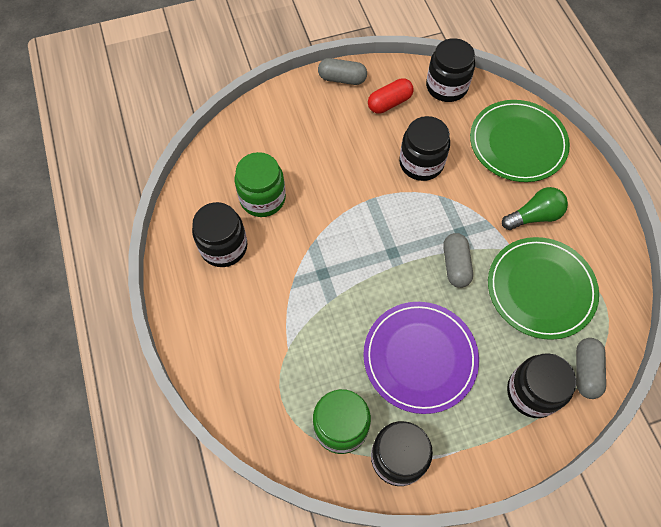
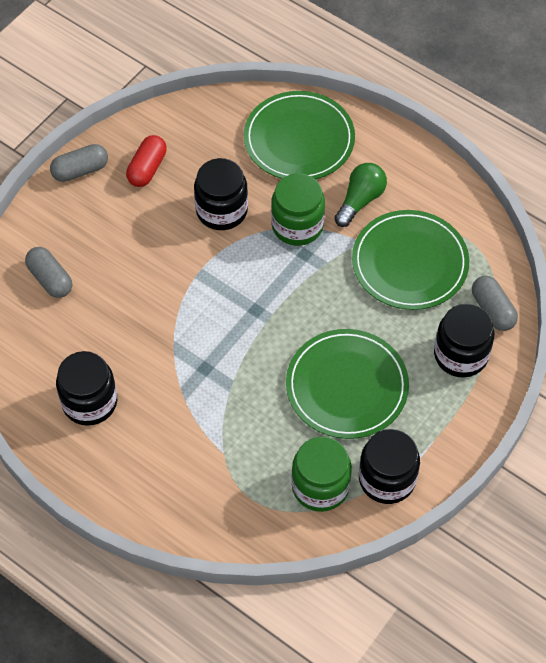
camera: 35 degrees left, 5 degrees down
(262, 198) = (92, 334): green jar -> green jar (297, 225)
(420, 357) = (347, 386): purple plate -> green plate
(446, 86) = (192, 120): black jar -> none
(455, 265) = (321, 286): grey capsule -> grey capsule (50, 279)

